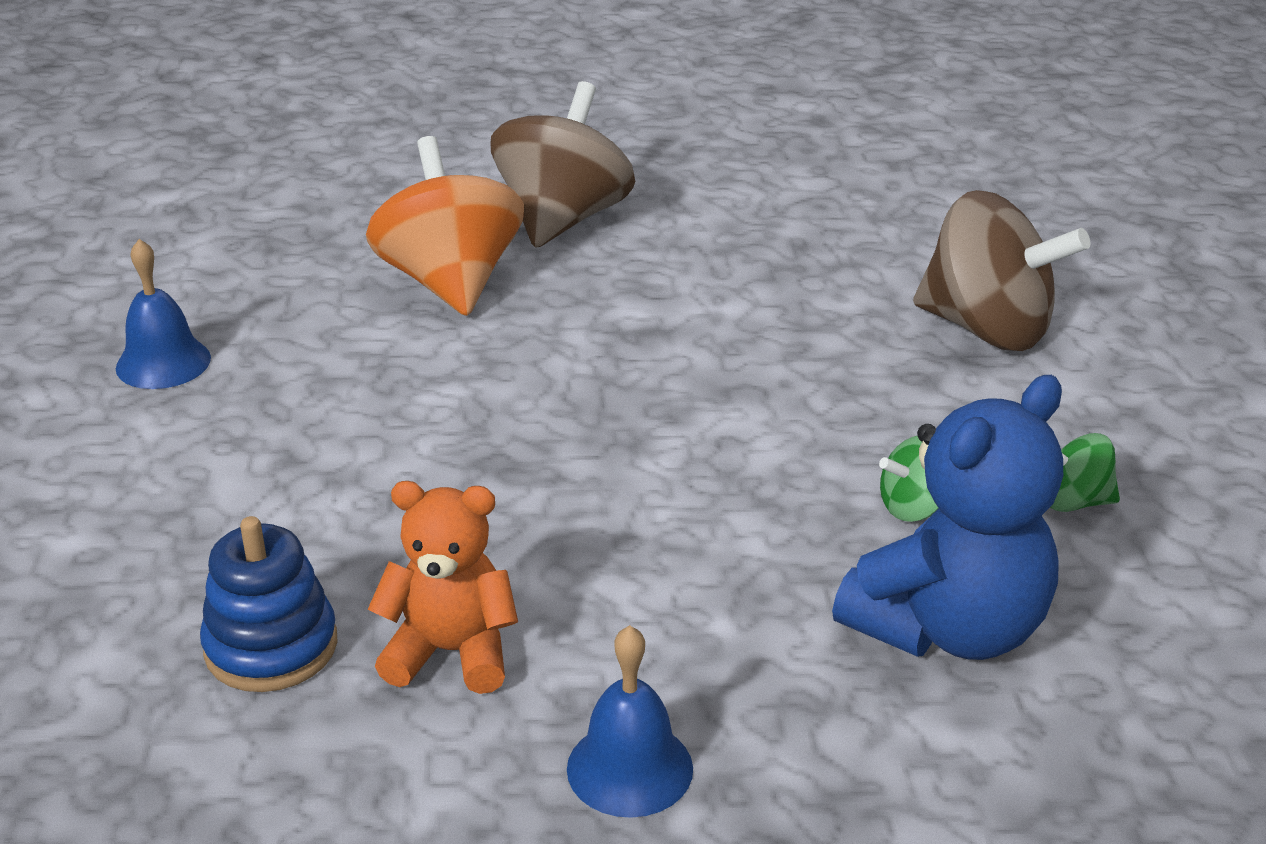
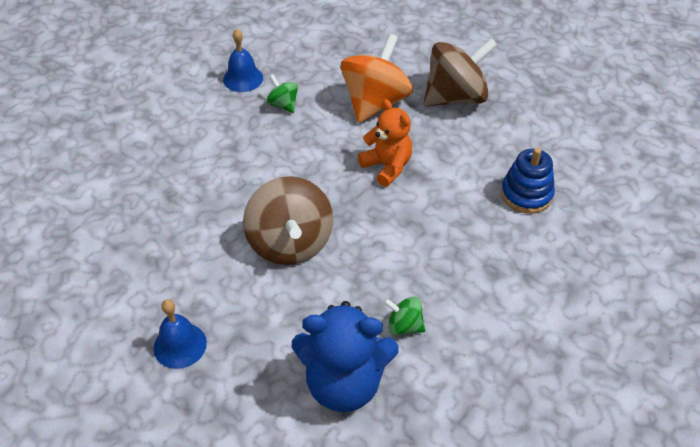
camera: 45 degrees right, 15 degrees up
(271, 646) = (143, 217): blue stacking toy -> blue stacking toy (526, 194)
(451, 652) = (185, 260): orange teddy bear -> orange teddy bear (387, 166)
(987, 329) = (555, 269): brown spinning top -> brown spinning top (290, 243)
(1073, 501) = (468, 373): green spinning top -> green spinning top (283, 105)

